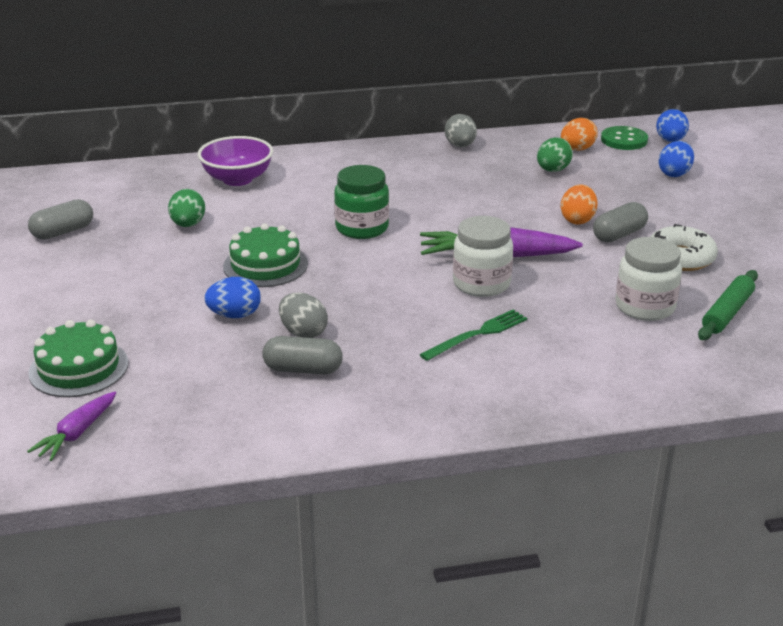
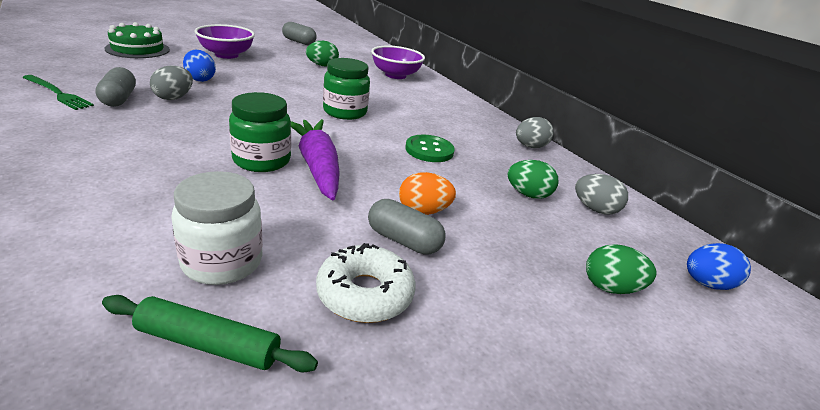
camera: 65 degrees right, 0 degrees up
(77, 433) = (62, 51): purple carrot -> none
(124, 294) = (226, 55): none -> purple bowl
(265, 265) = (273, 85): green cake -> none
(477, 334) = (163, 160): green fork -> green fork (58, 93)
(481, 284) = (261, 160): white jar -> green jar
(577, 149) = (594, 209): orange egg -> grey egg
(624, 140) = (659, 243): green button -> green button (429, 150)
(674, 173) = (610, 288): blue egg -> green egg

